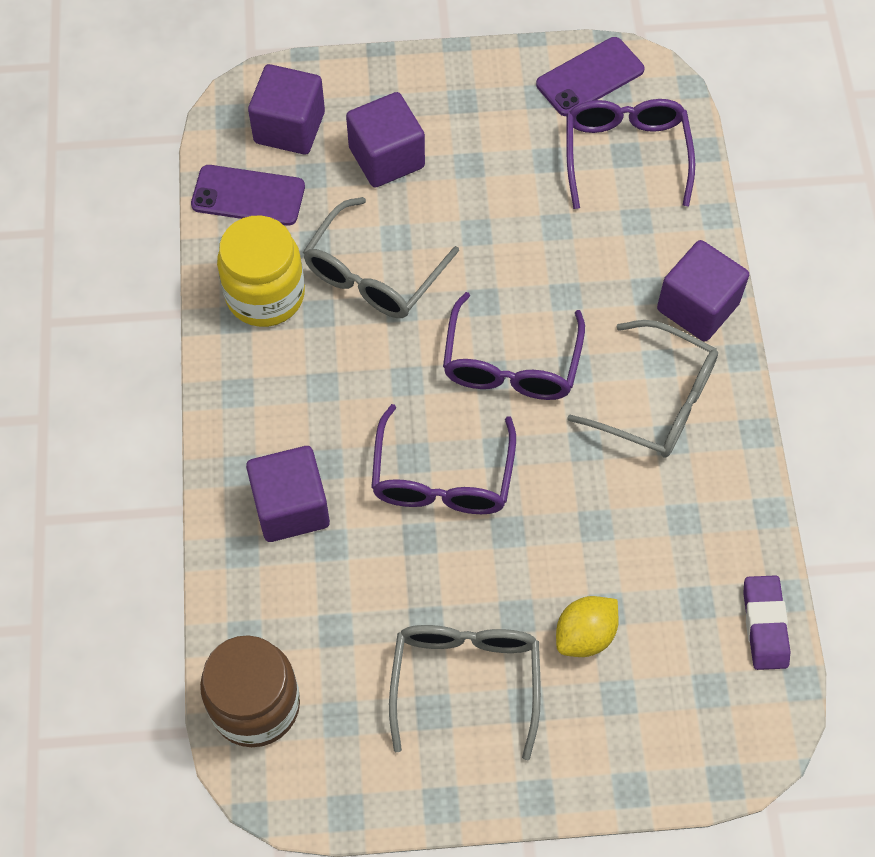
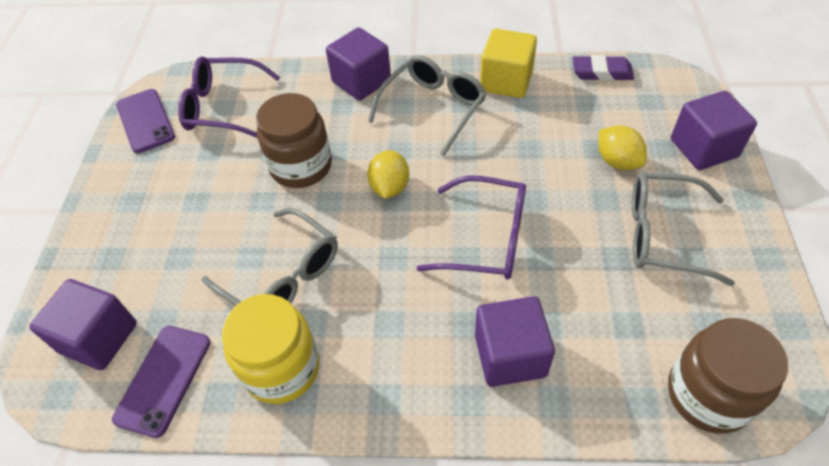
camera: 80 degrees left, 10 degrees down
(386, 157) = (165, 259): purple cube -> purple cube (703, 148)
(511, 364) = (389, 187): purple glasses -> yellow lemon
(534, 262) = (301, 166): none -> brown jar
(725, 492) = (506, 81): none -> yellow cube

